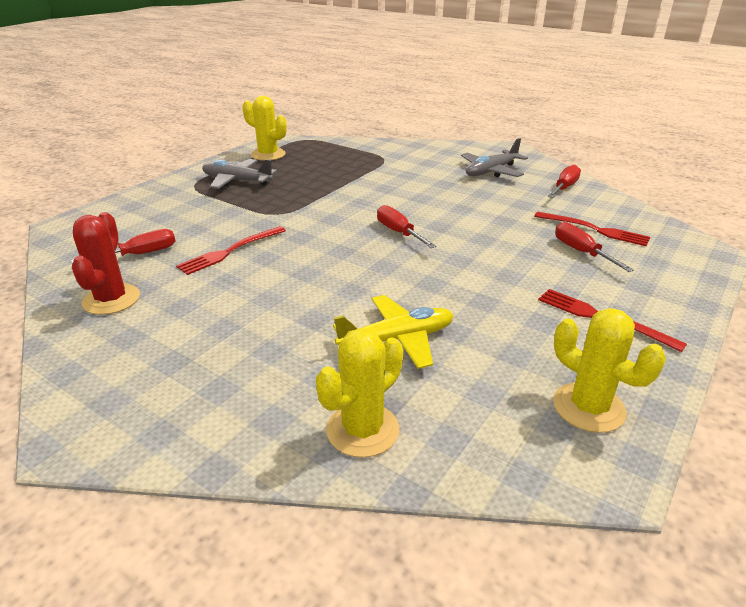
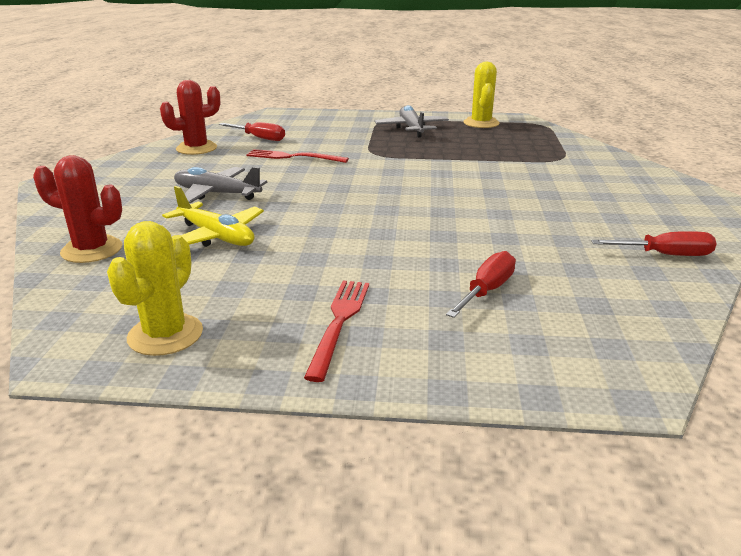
camera: 60 degrees right, 5 degrees down
(362, 430) = (92, 250): yellow cactus -> red cactus
(399, 232) = (402, 199): red screwdriver -> none
(491, 171) = (629, 208): grey plane -> grey plane (216, 194)
(594, 229) = (564, 290): red fork -> none

